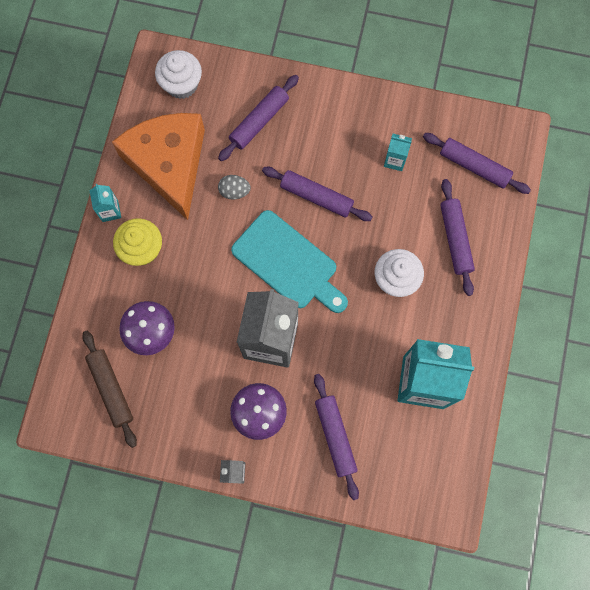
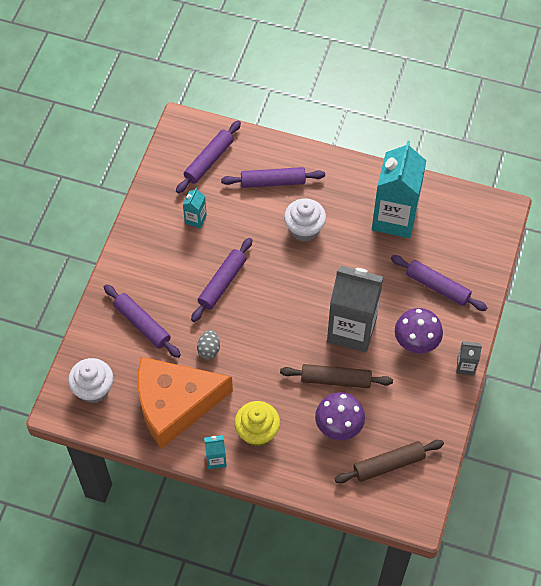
camera: 85 degrees left, 15 degrees down
(208, 327) = (336, 379): none -> brown rolling pin
(288, 262) = (281, 310): turquoise cutting board -> none
(335, 436) = (437, 287): purple rolling pin -> purple rolling pin turned 45 degrees clockwise

